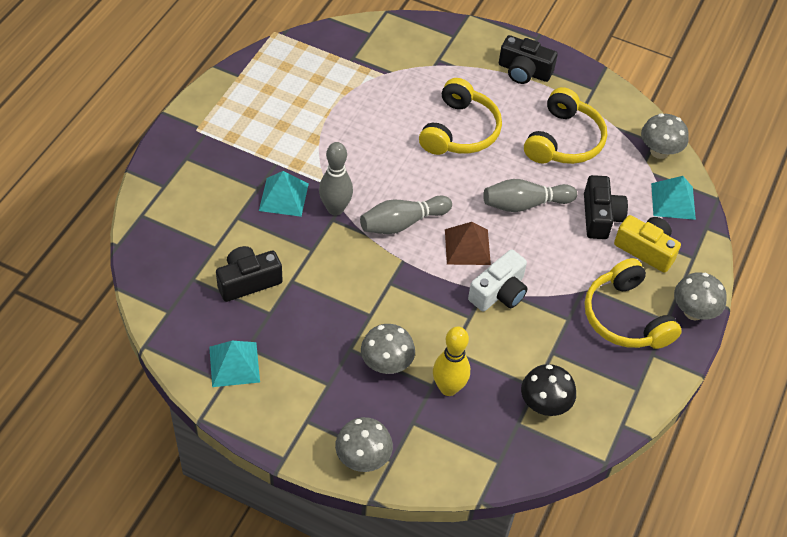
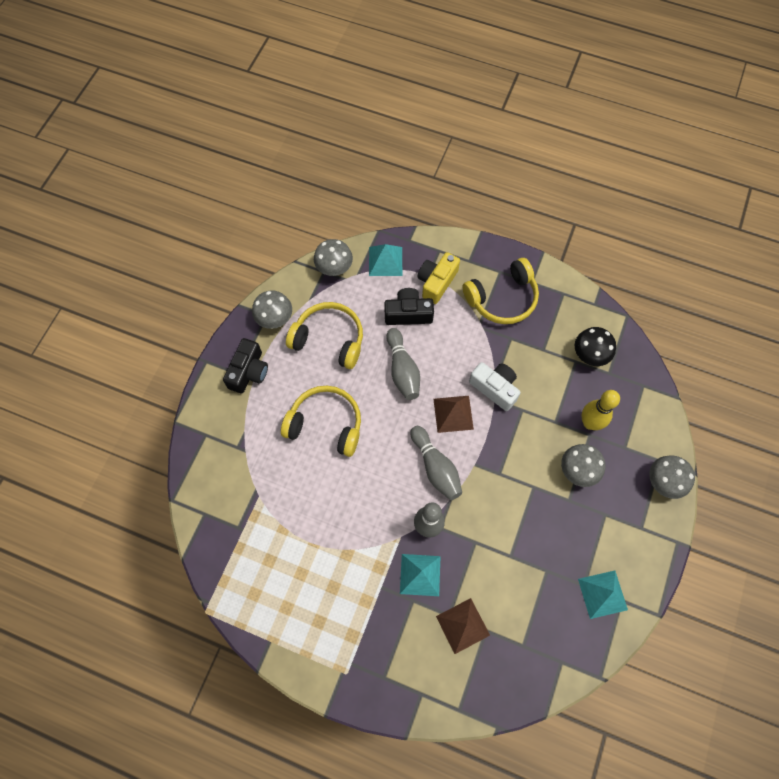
camera: 90 degrees left, 15 degrees up
(224, 227) = (462, 625): none -> brown pyramid
(248, 281) = (517, 594): black camera -> none
(693, 311) = (489, 253): grey mushroom -> grey mushroom (275, 319)

